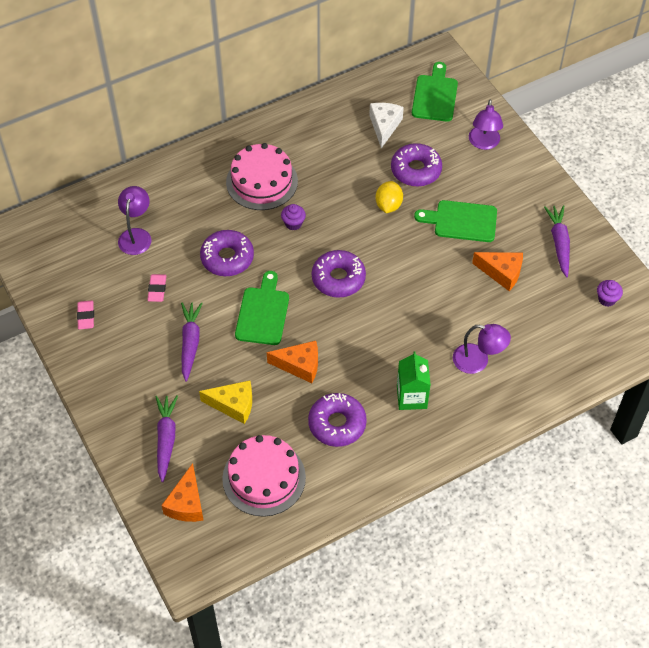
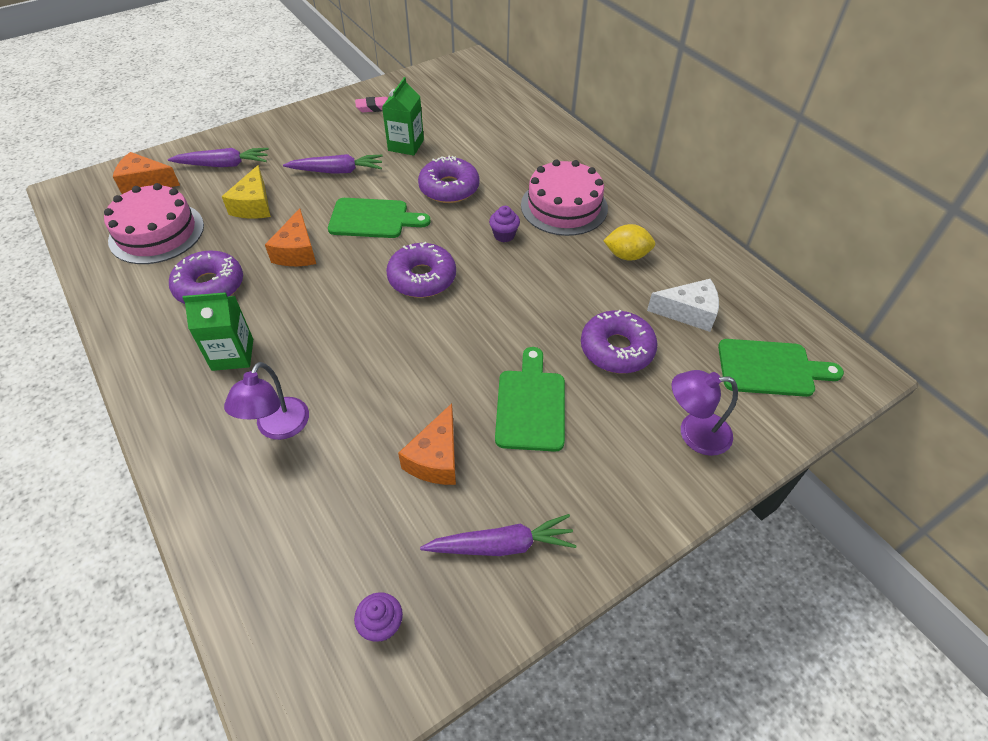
camera: 85 degrees right, 5 degrees down
(136, 235) = (474, 127): purple lamp -> none
(157, 289) = (406, 145): pink eraser -> green carton
(388, 205) = (547, 321): yellow lemon -> yellow lemon (626, 255)

